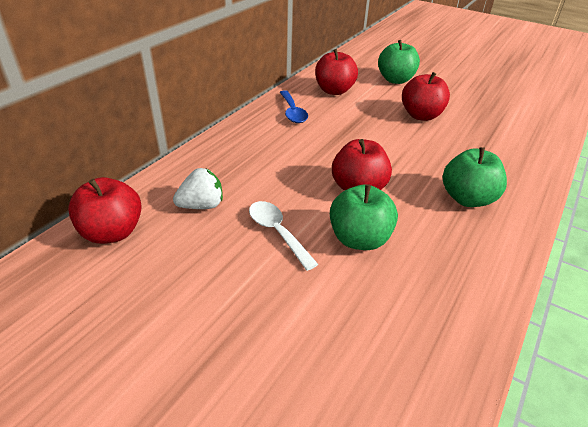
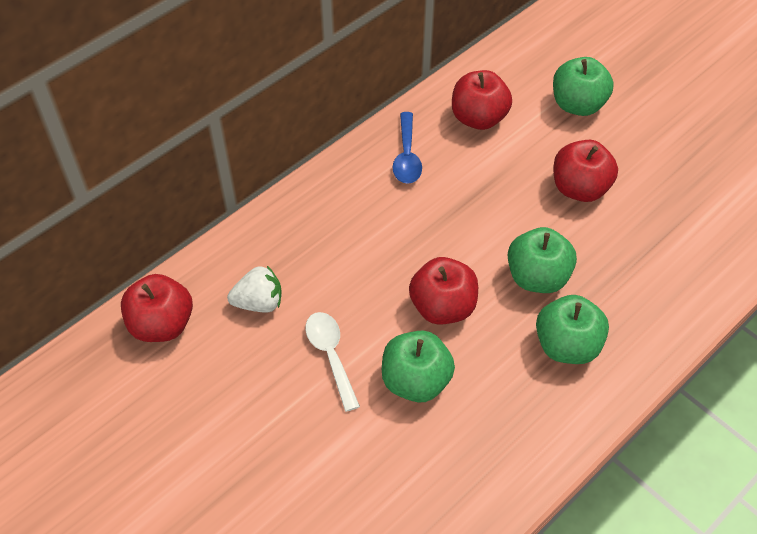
camera: 15 degrees right, 15 degrees up
(420, 163) = (537, 277): none -> green apple

